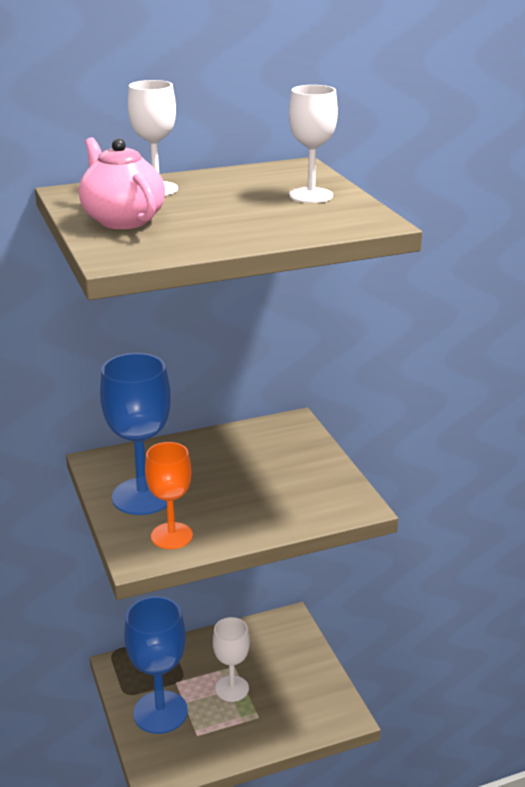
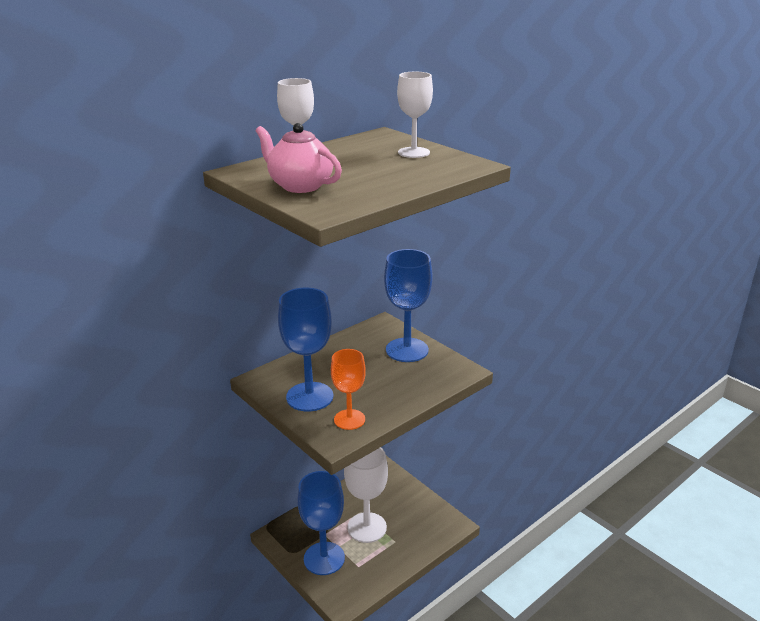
camera: 20 degrees left, 0 degrees up
(232, 688) = (367, 527): white goblet -> white goblet, size x1.57
(302, 463) = (407, 350): none -> blue goblet

